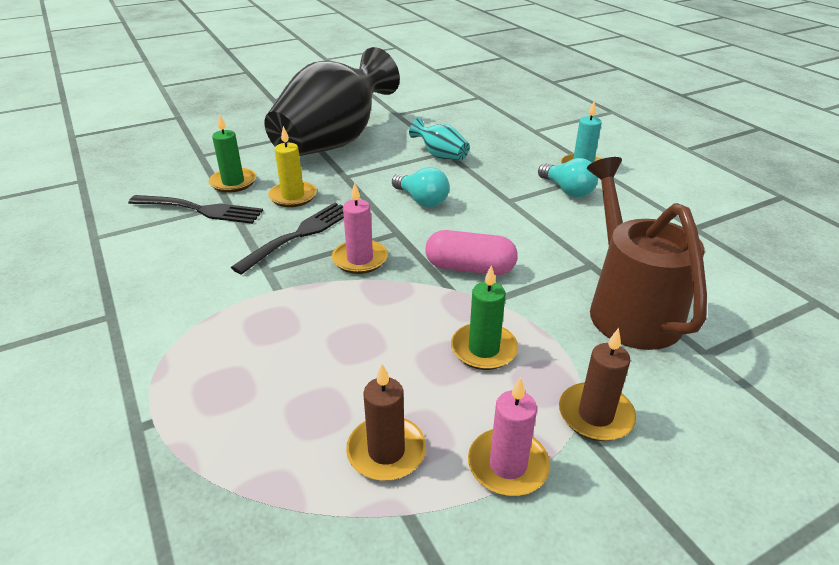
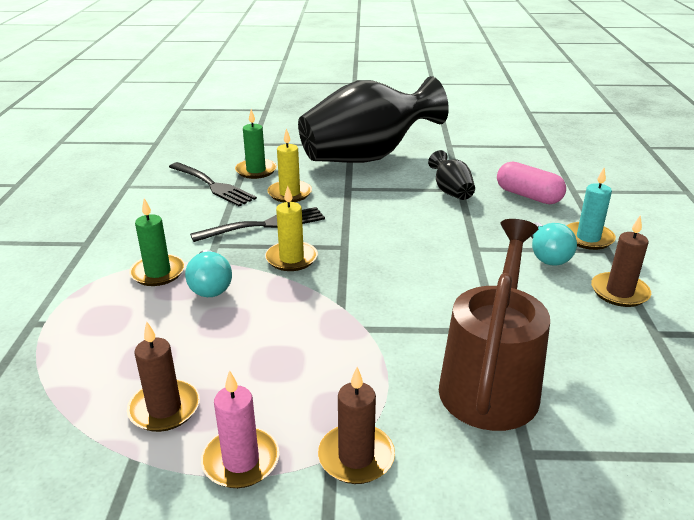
camera: 30 degrees right, 5 degrees down
(360, 259) = (291, 258): pink candle -> yellow candle
(422, 200) = (393, 226): turquoise light bulb -> turquoise light bulb (210, 286)
(440, 156) = (451, 192): turquoise vase -> black vase
(470, 268) = (375, 295): pink capsule -> pink capsule (528, 196)
(483, 349) = (317, 365): green candle -> green candle (158, 273)
(643, 204) = (619, 292): none -> brown candle

